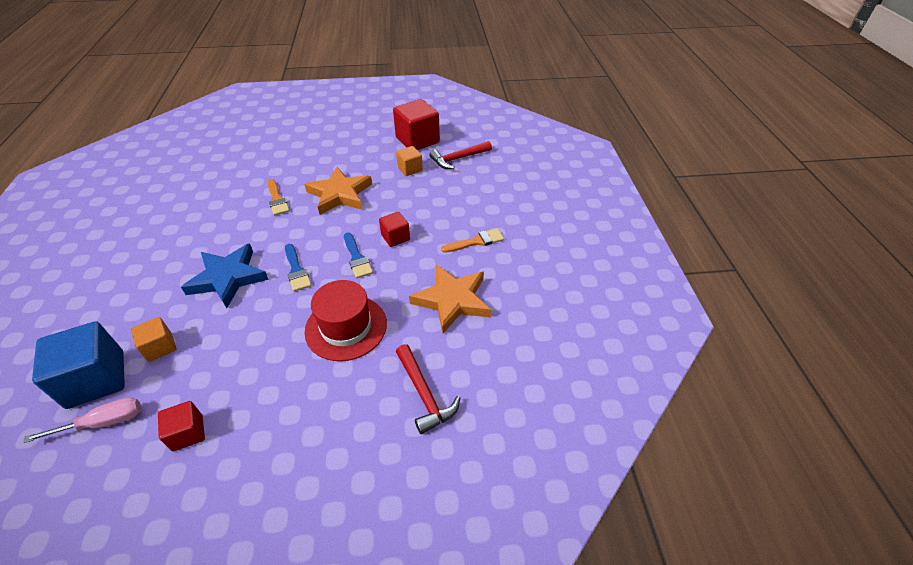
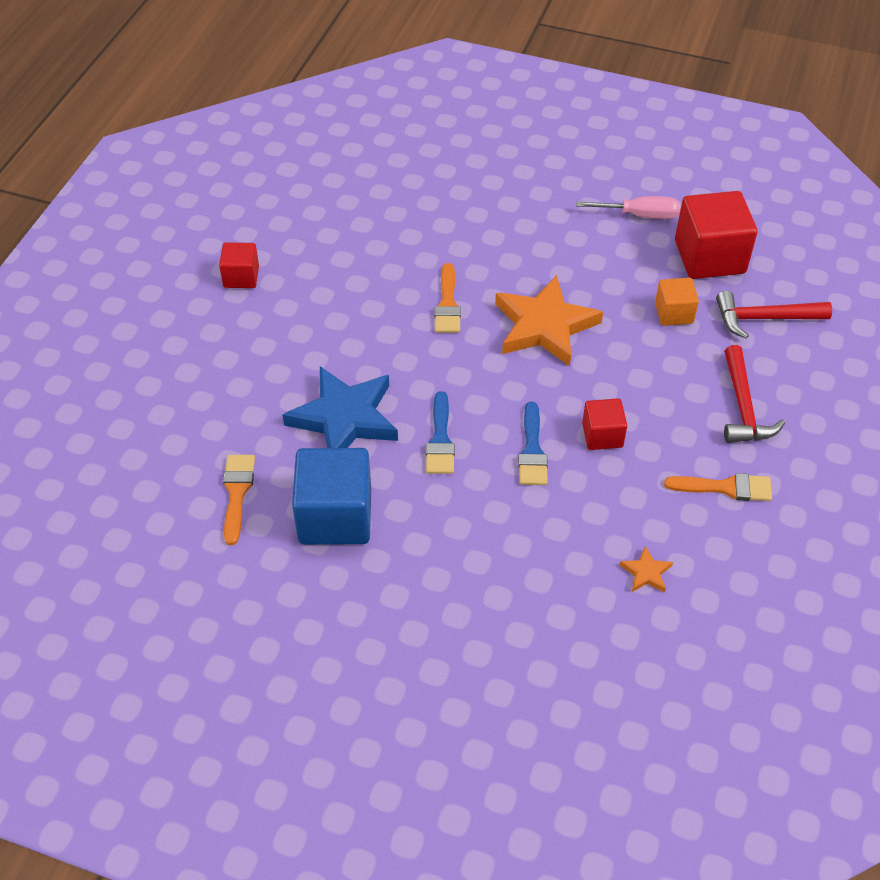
camera: 25 degrees right, 5 degrees up
(96, 379) = (156, 509): blue cube -> blue cube (335, 516)
(103, 423) = (154, 571): pink screwdriver -> pink screwdriver (639, 215)
(160, 347) = (237, 492): orange cube -> orange brush
(188, 433) = (246, 624): red cube -> red cube (241, 277)
(346, 327) = (480, 556): red hat -> none
(424, 394) = (550, 696): red hammer -> red hammer (743, 407)
(452, 300) = (646, 572): orange star -> orange star, size x0.42

